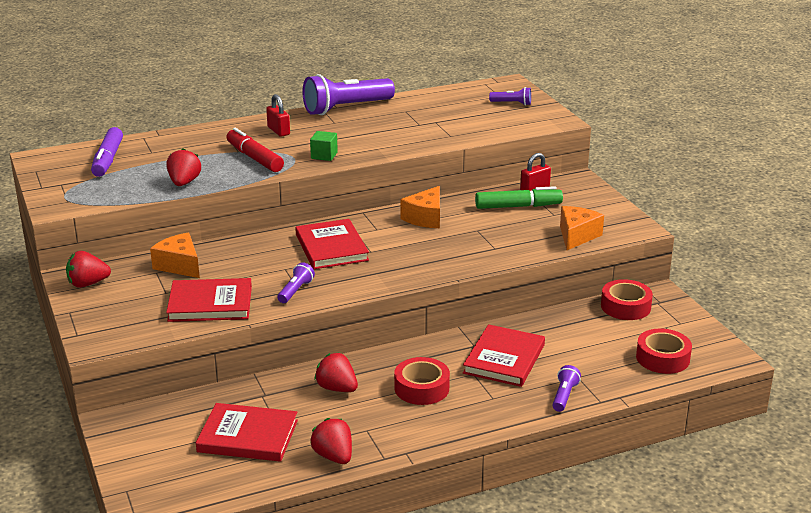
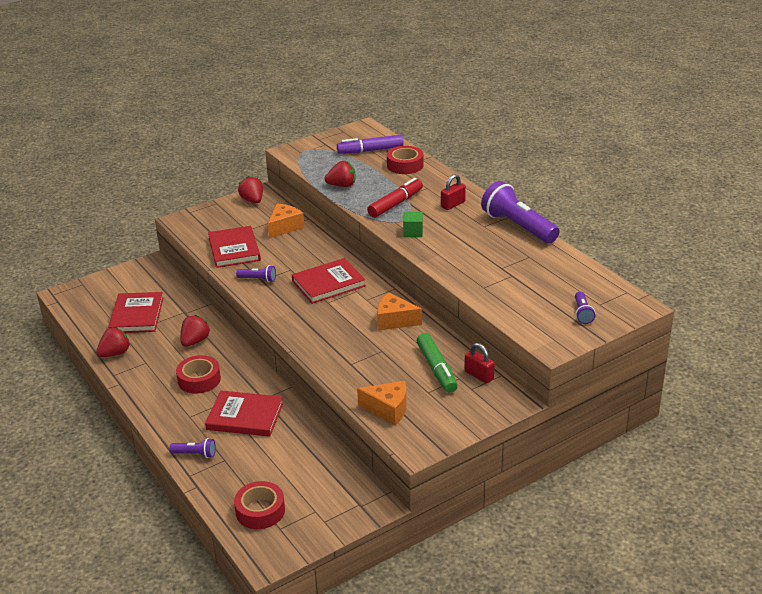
camera: 80 degrees right, 5 degrees up
(625, 306) = (346, 482): red tape -> red tape (405, 165)

